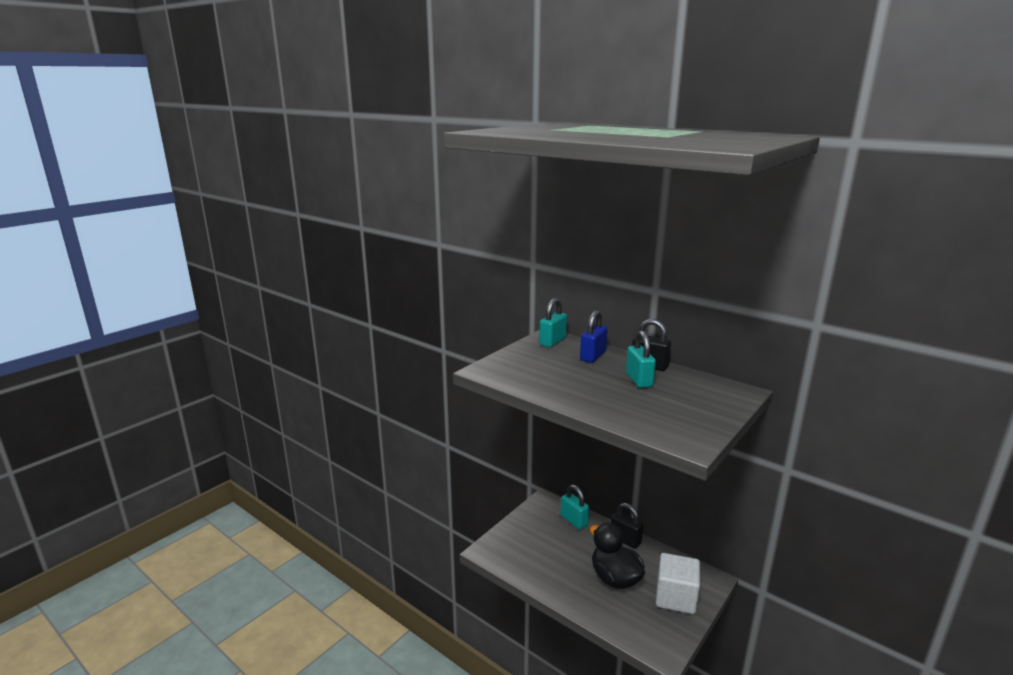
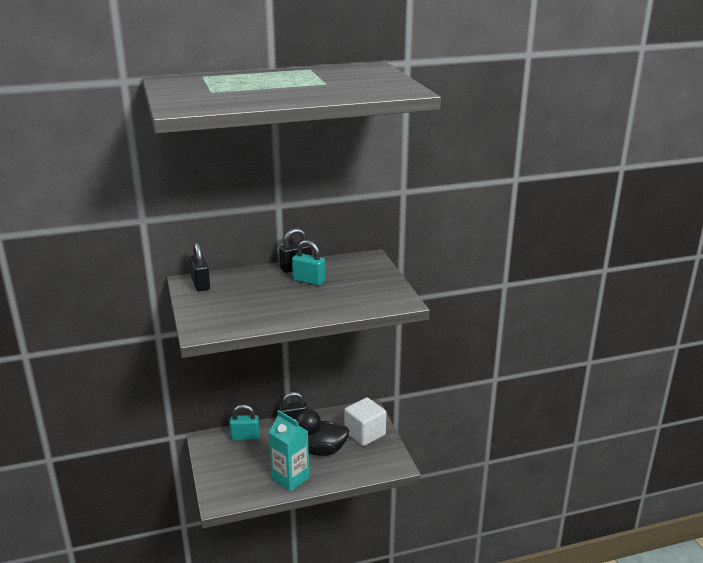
camera: 55 degrees left, 5 degrees up
(553, 342) = (200, 284): turquoise padlock -> black padlock
(557, 579) = (290, 478): none -> turquoise carton
(593, 356) = (250, 280): blue padlock -> none

